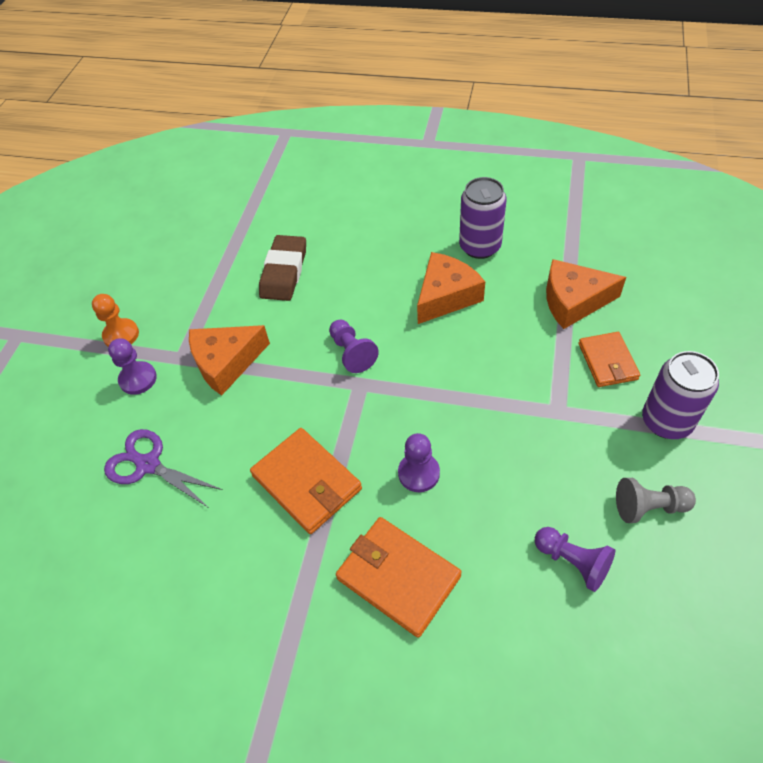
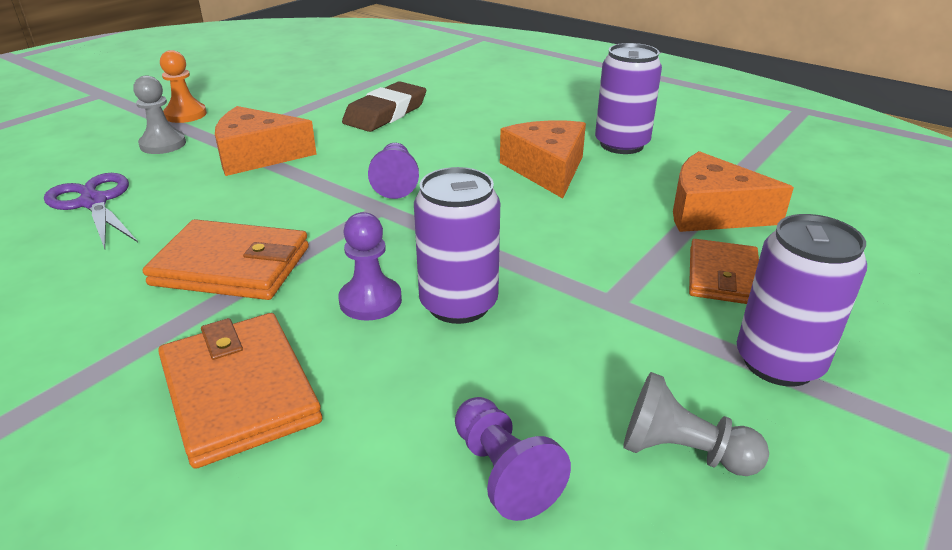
camera: 20 degrees right, 20 degrees down
(138, 379) = (163, 144): purple pawn -> grey pawn
(306, 482) = (231, 266): orange wallet -> orange wallet turned 60 degrees counterclockwise
(446, 296) = (547, 169): orange cheese -> orange cheese turned 75 degrees counterclockwise
(472, 452) = (458, 304): none -> purple can

